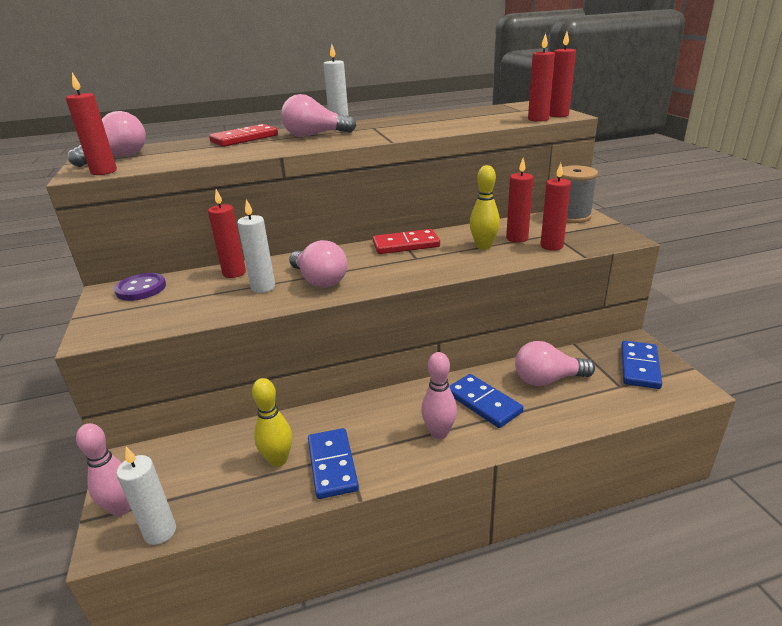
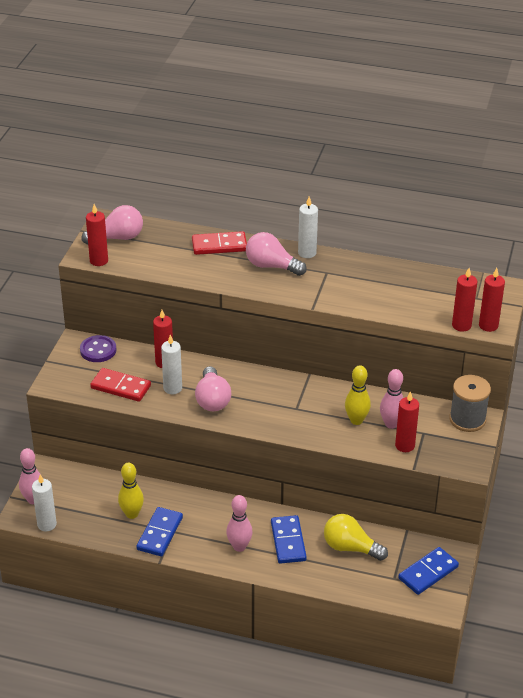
camera: 30 degrees right, 10 degrees up
(406, 245) = (303, 390): red domino -> red domino (120, 387)
(517, 238) = (391, 424): red candle -> pink bowling pin
(548, 380) = (350, 547): pink light bulb -> yellow light bulb

